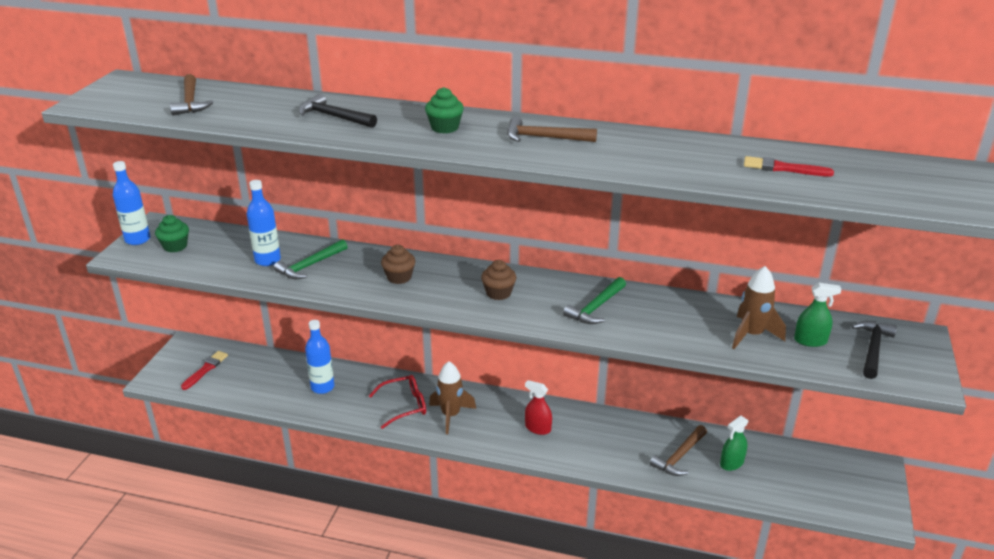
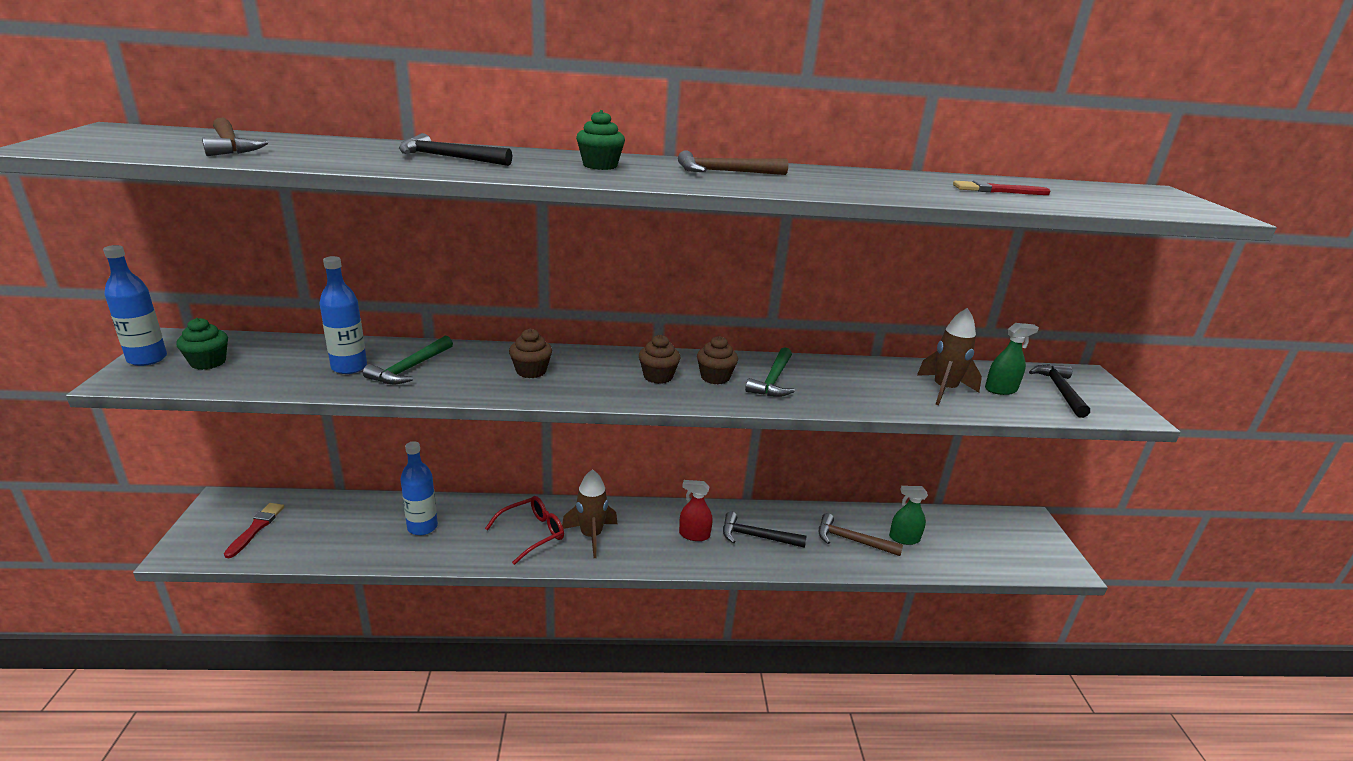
camera: 20 degrees left, 5 degrees down
(546, 299) = (715, 377): none -> brown cupcake
(592, 439) = (756, 537): none -> black hammer
(679, 456) = (852, 540): brown hammer -> brown hammer turned 90 degrees clockwise
(731, 463) = (904, 538): green spray bottle -> green spray bottle turned 60 degrees clockwise

